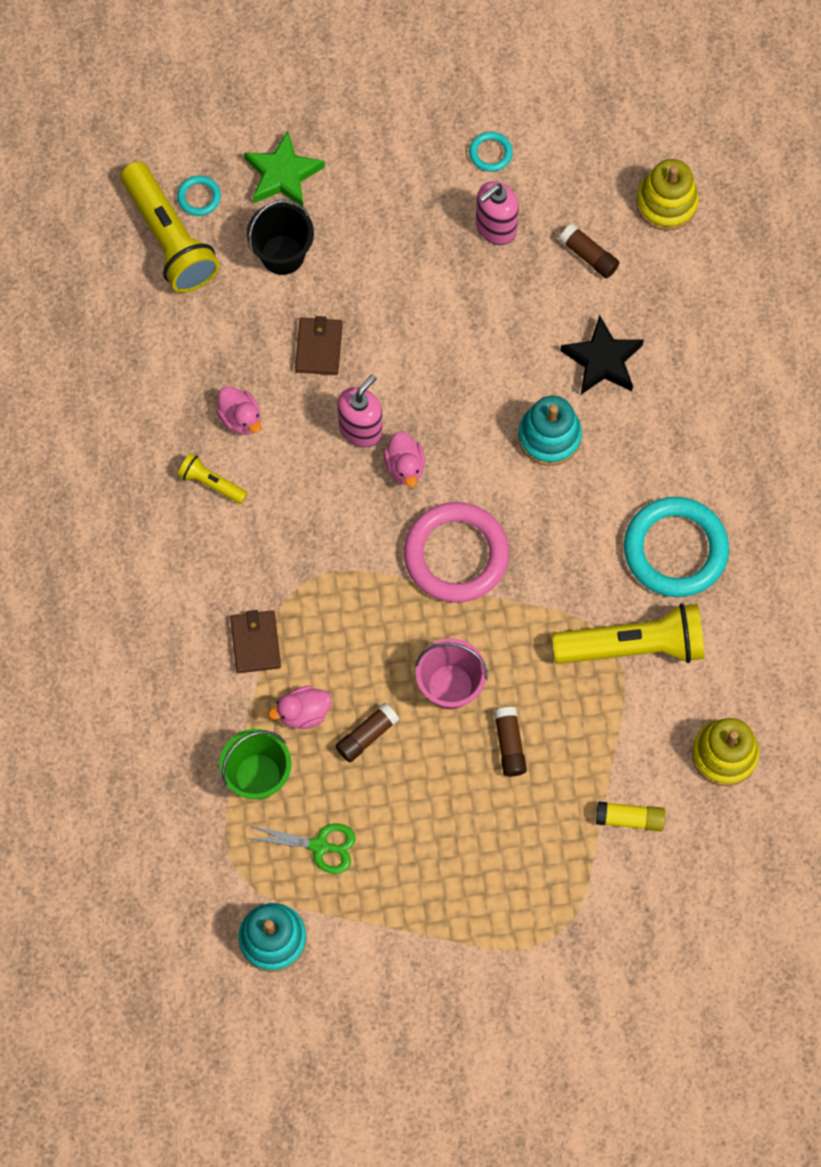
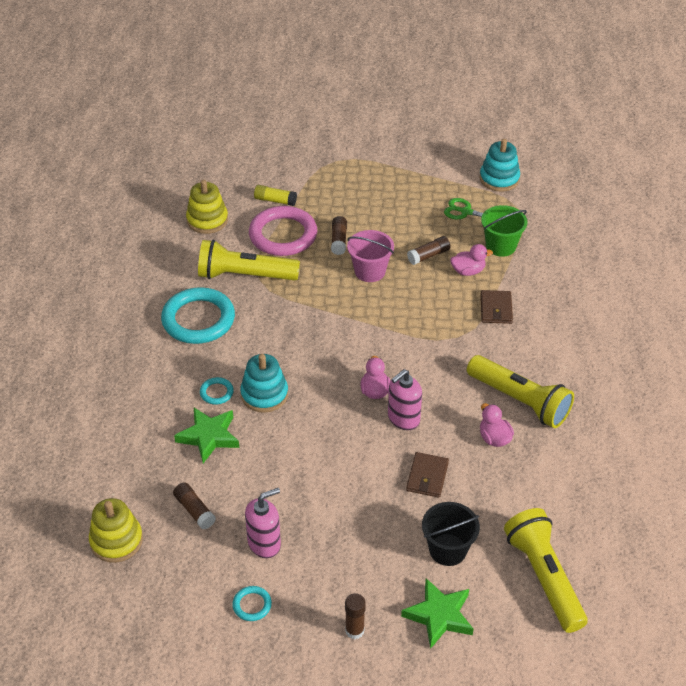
camera: 170 degrees left, 25 degrees down
(199, 197) = (516, 608): turquoise ring -> turquoise ring (216, 392)
(211, 483) = (519, 401): yellow flashlight -> yellow flashlight, size x2.08
(372, 143) = (354, 630): none -> brown glue stick
(456, 555) = (350, 336): pink ring -> pink ring (283, 235)
(602, 360) = (209, 436): black star -> green star

